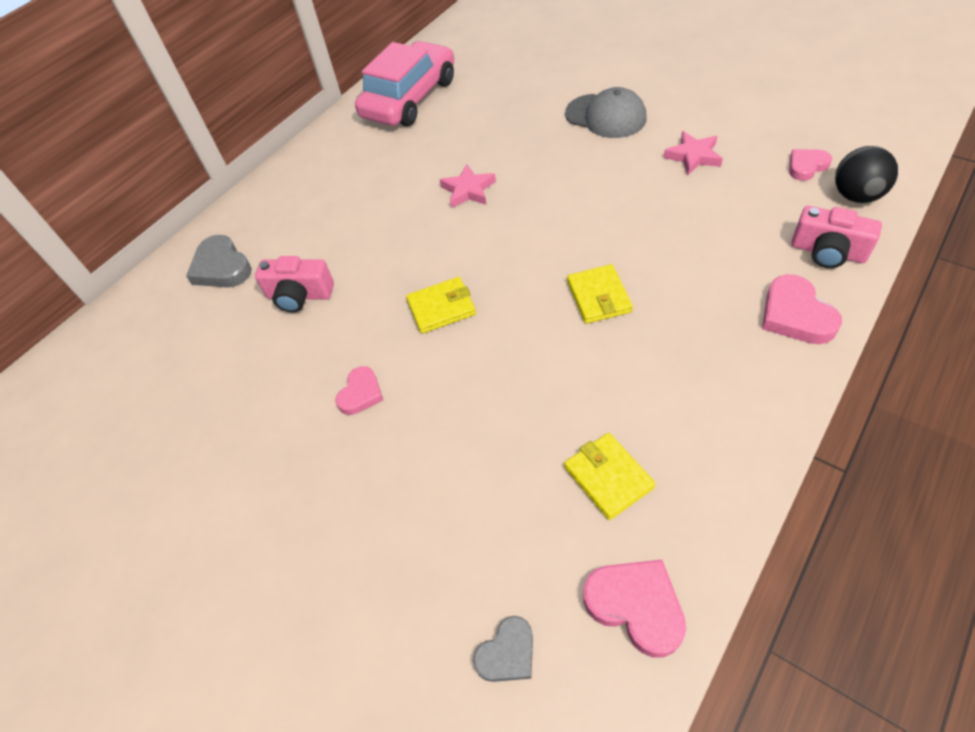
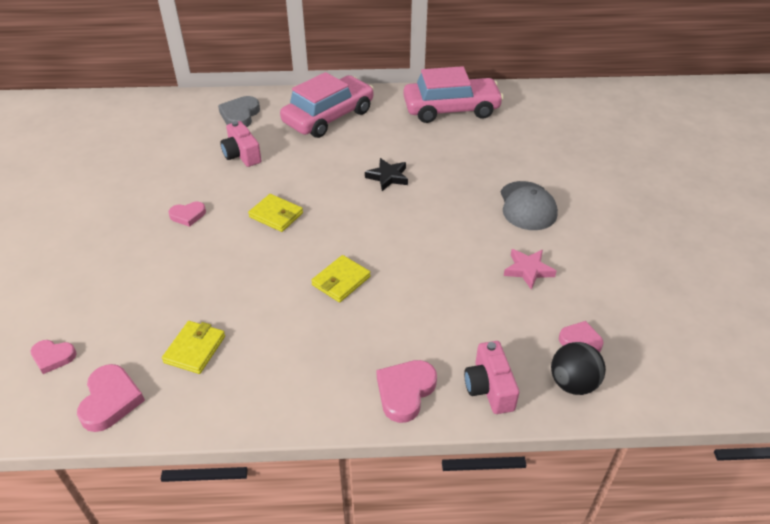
camera: 45 degrees right, 10 degrees down
(316, 192) = (328, 117): none -> pink car
(468, 190) = (388, 177): pink star -> black star
(507, 653) = (53, 357): grey heart -> pink heart

